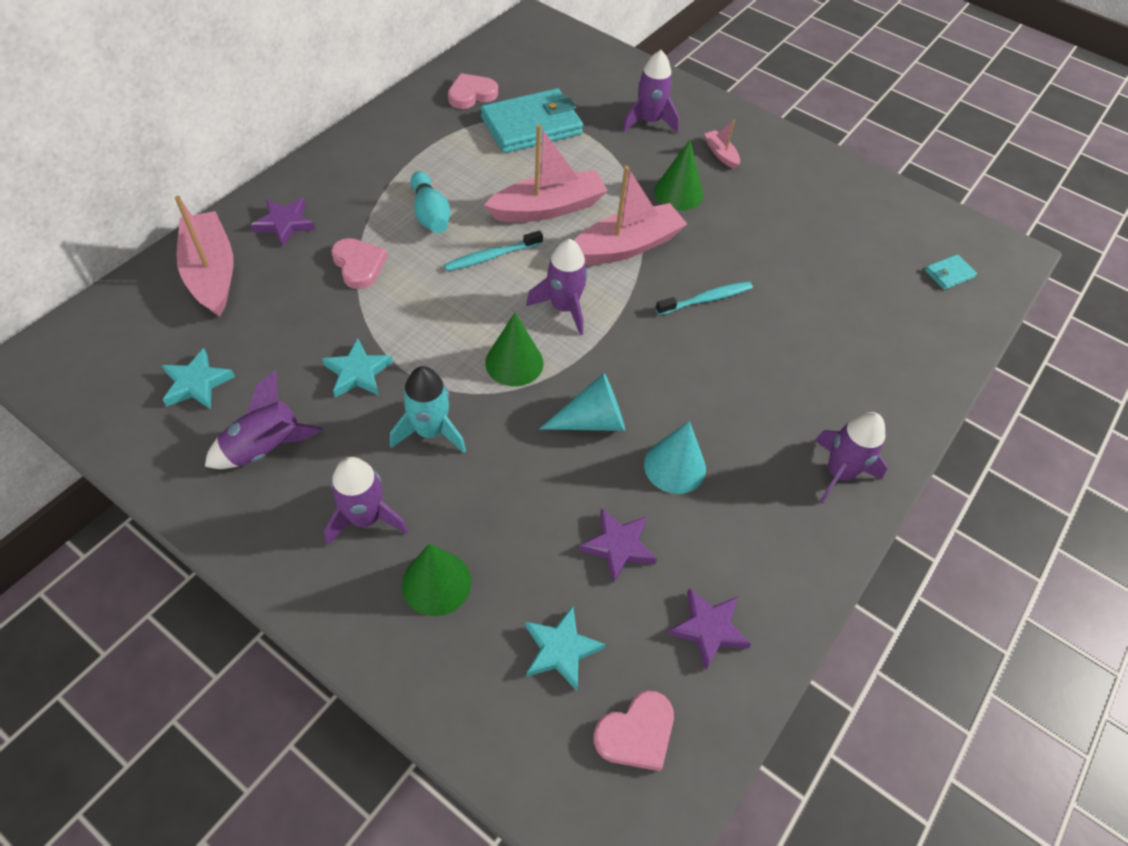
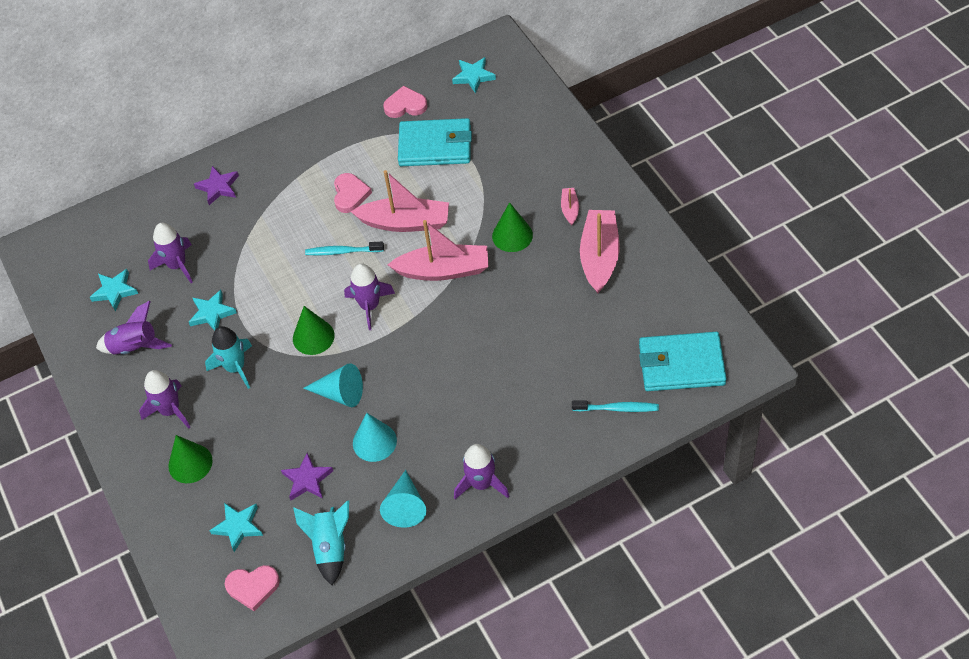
camera: 35 degrees right, 0 degrees up
(211, 273) = (156, 213): pink boat -> pink boat (599, 257)
(359, 265) = (251, 233): pink heart -> pink heart (350, 194)
(430, 214) = (319, 205): turquoise bowling pin -> none
(530, 55) = (473, 76): none -> turquoise star
(649, 121) = (531, 164): purple rocket -> purple rocket (177, 265)
(706, 299) = (475, 329): turquoise toothbrush -> turquoise toothbrush (617, 408)
(708, 629) = (330, 547): purple star -> turquoise rocket
(768, 535) = (405, 506): none -> turquoise cone
(949, 274) = (681, 365): turquoise wallet -> turquoise wallet, size x2.31

